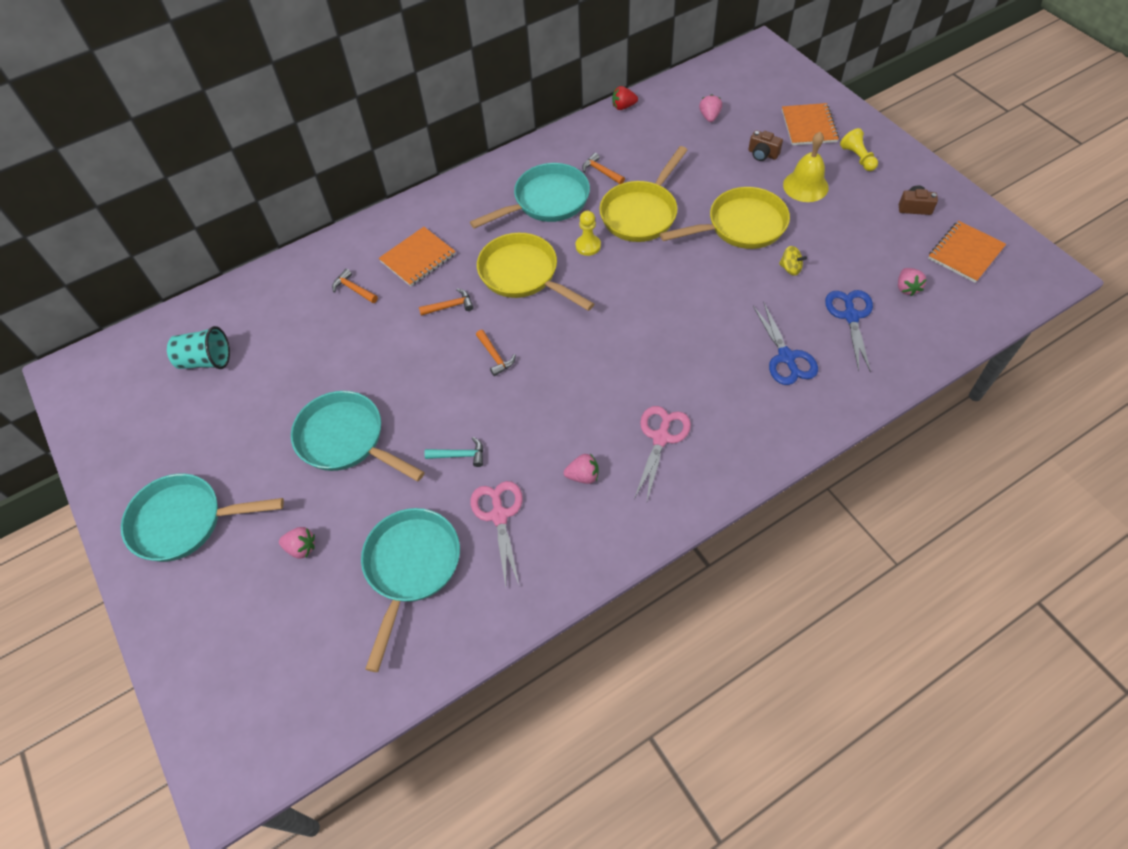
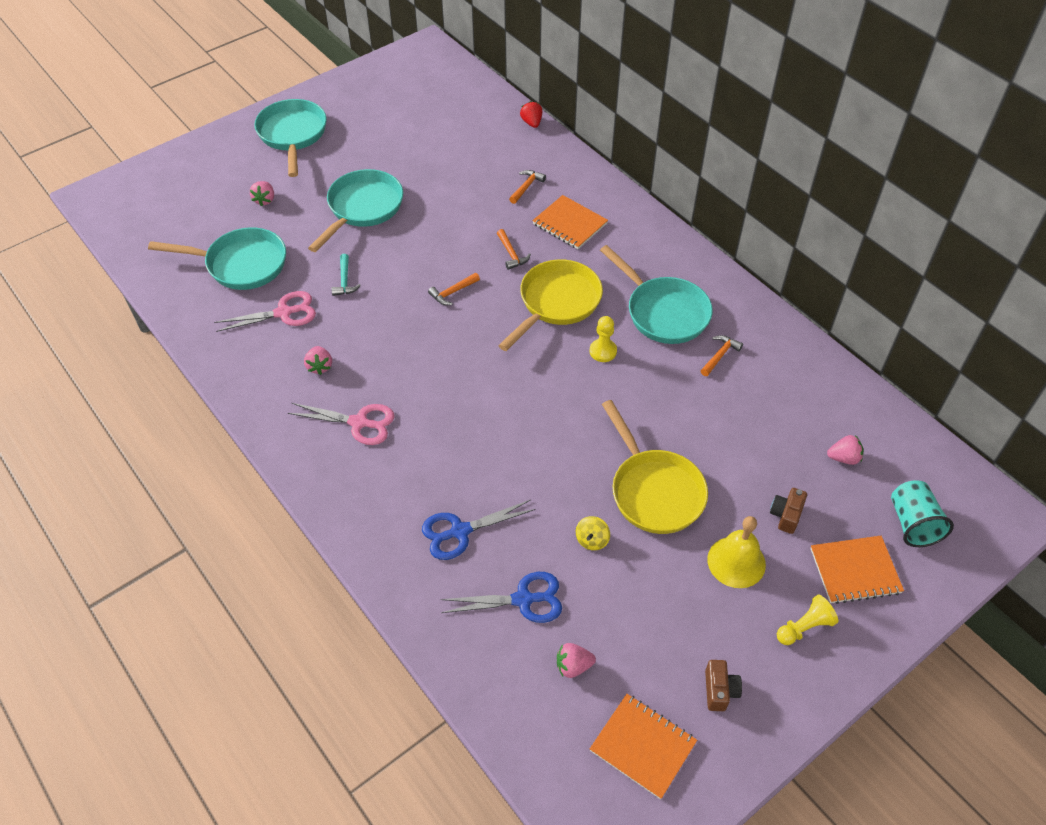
camera: 80 degrees right, 5 degrees down
(206, 361) = (442, 114): turquoise cup -> turquoise cup (912, 523)
(623, 107) = (838, 370): red strawberry -> red strawberry (532, 123)
(641, 213) = (659, 395): yellow pan -> none

